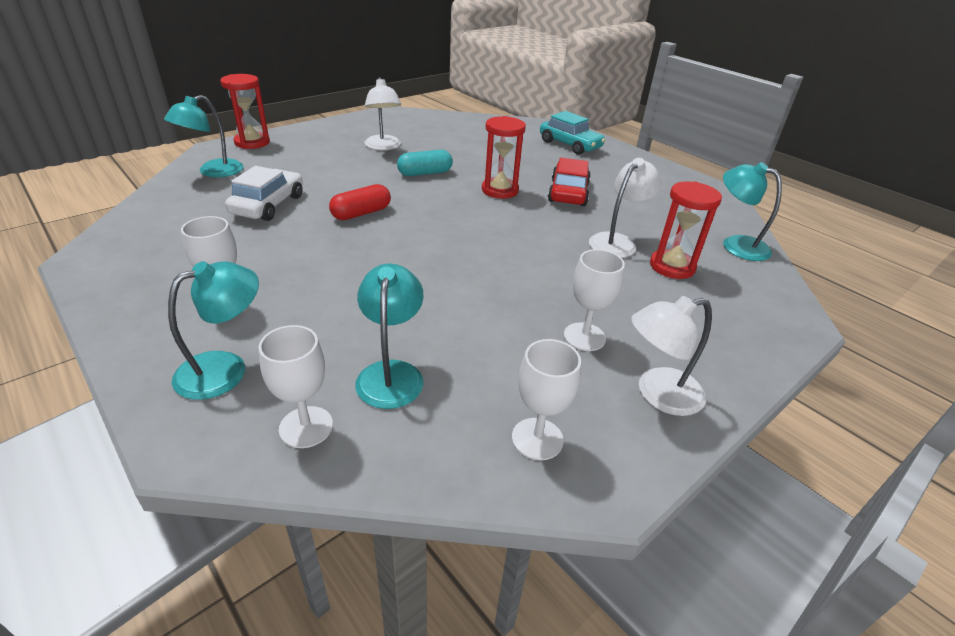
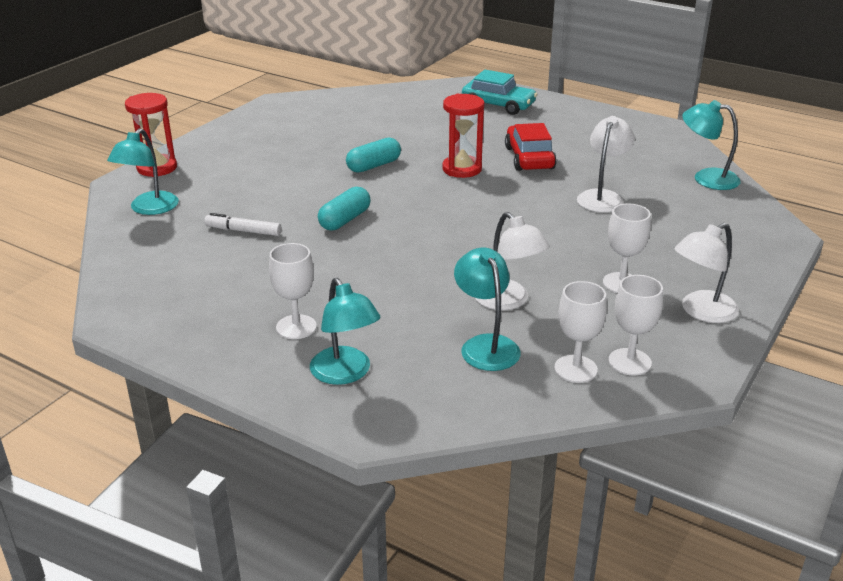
camera: 15 degrees left, 5 degrees down
(225, 368) = (345, 374): turquoise lamp -> turquoise lamp turned 120 degrees clockwise
(268, 205) = (243, 231): white car -> white marker
(306, 427) = (450, 396): white goblet -> white goblet (575, 369)
(361, 213) = (345, 220): red capsule -> turquoise capsule
(383, 147) = (306, 145): white lamp -> white lamp (508, 301)
(672, 266) = (661, 209): red hourglass -> none

